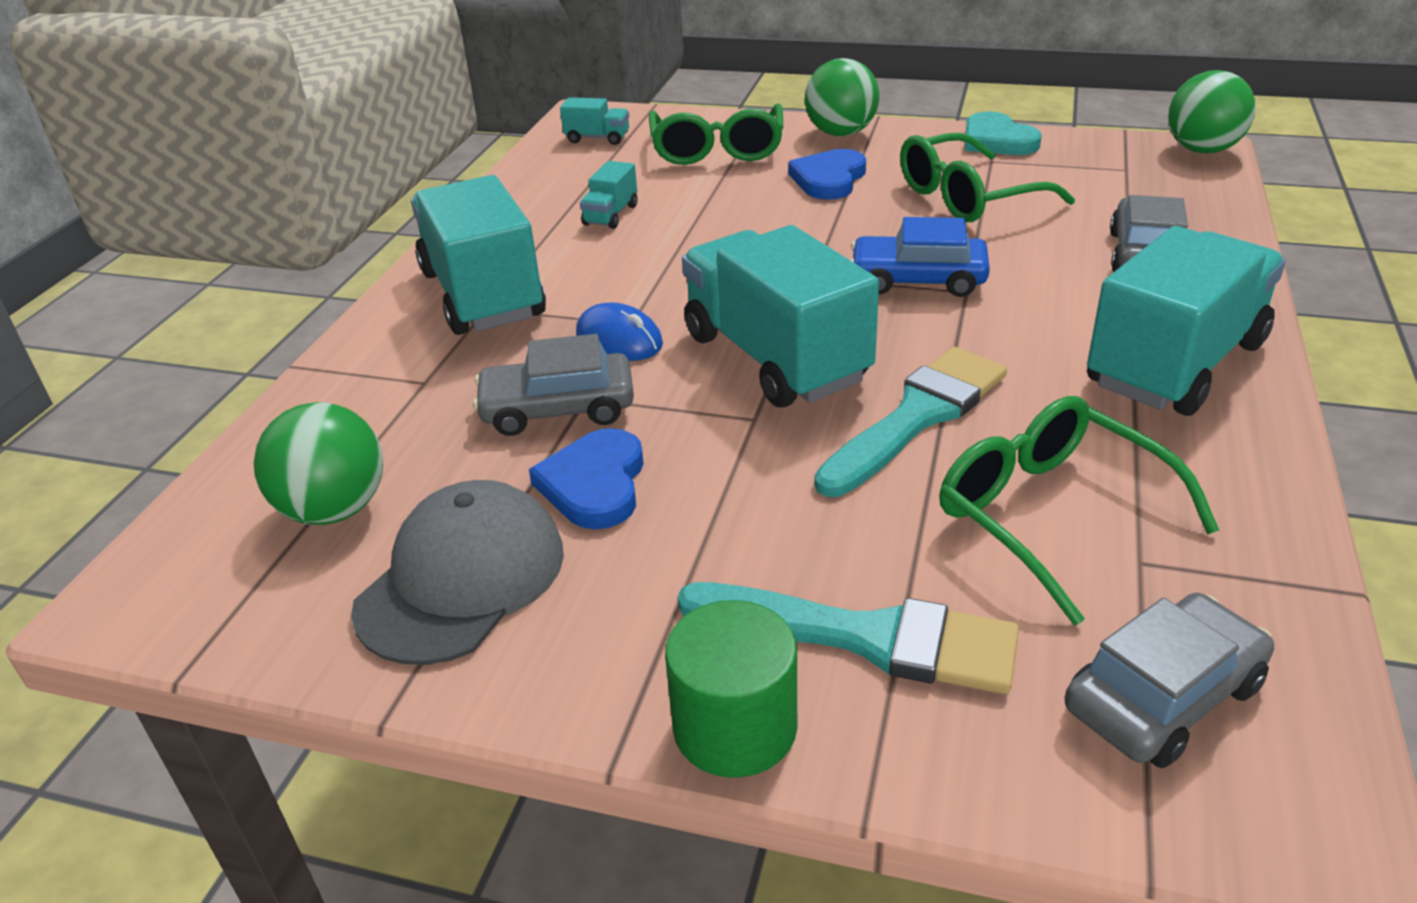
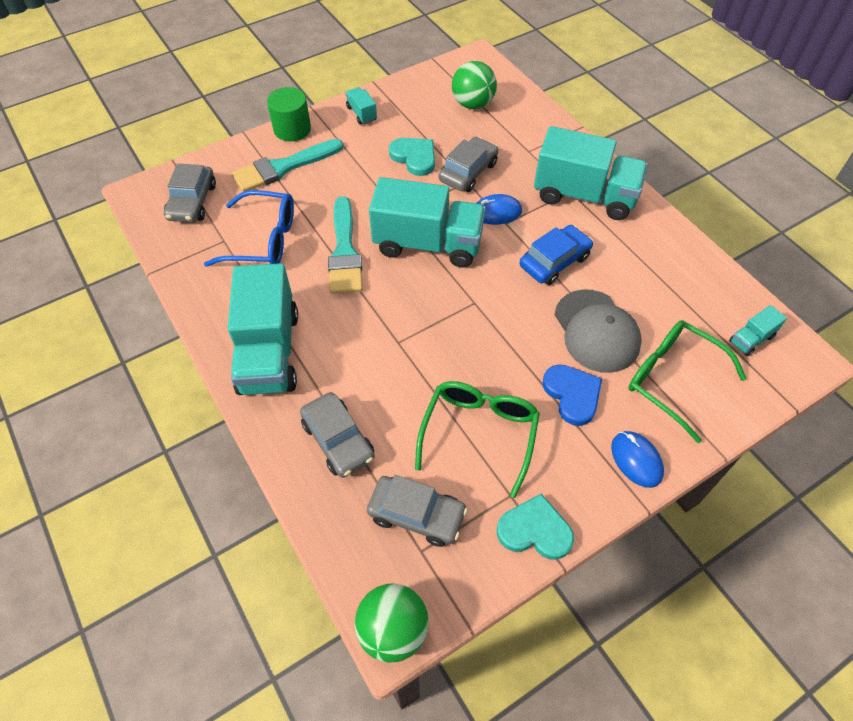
camera: 130 degrees right, 20 degrees up
(462, 579) = (406, 113): grey cap -> grey cap (596, 331)
(594, 484) = (414, 157): blue heart -> turquoise heart
(611, 215) = (624, 279): turquoise truck -> turquoise truck (361, 113)
(841, 133) = (636, 460): green ball -> blue mouse
(918, 280) = (427, 334): blue car -> blue car (554, 261)
(1050, 515) = (263, 240): green glasses -> blue glasses
(1106, 185) = (417, 514): none -> grey car

